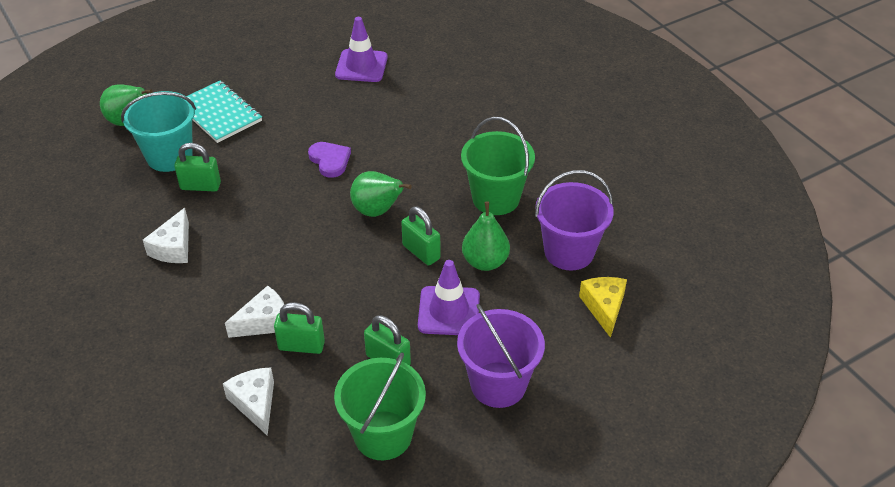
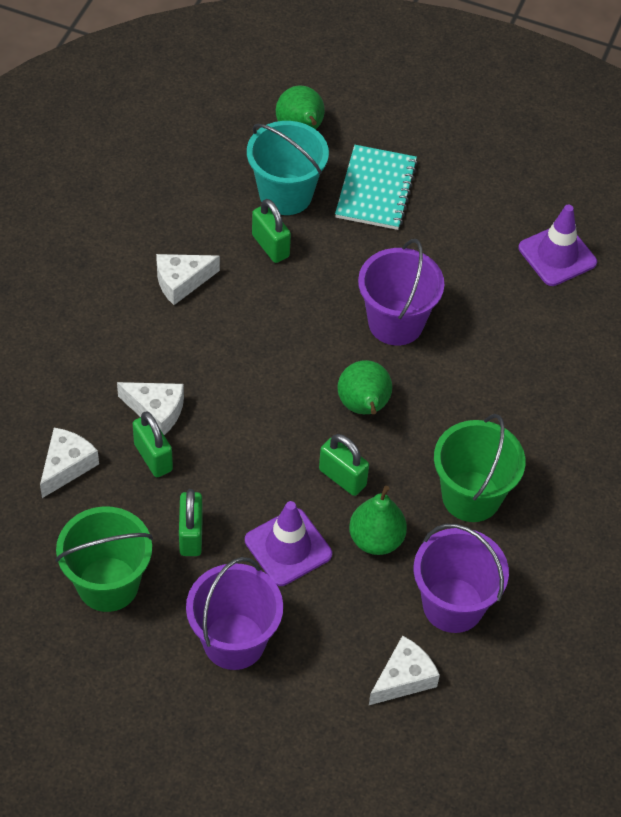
camera: 50 degrees right, 10 degrees up
(330, 160) = (395, 323): purple heart -> purple bucket
(421, 252) = (342, 477): green padlock -> green padlock turned 60 degrees counterclockwise
(604, 307) = (403, 678): yellow cheese -> white cheese

